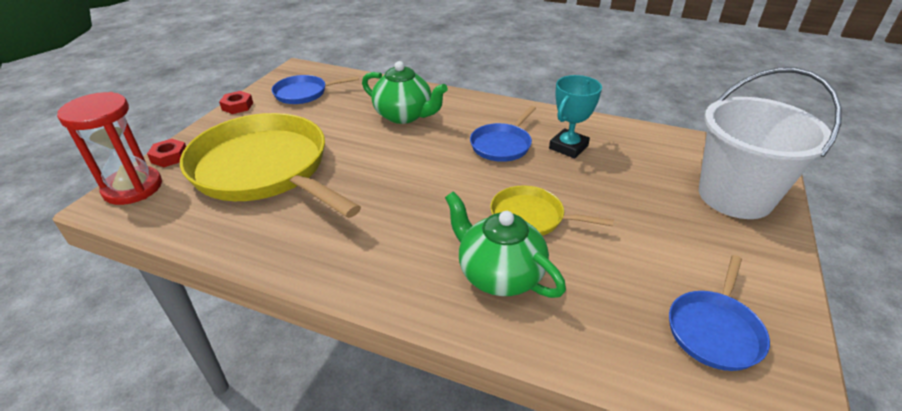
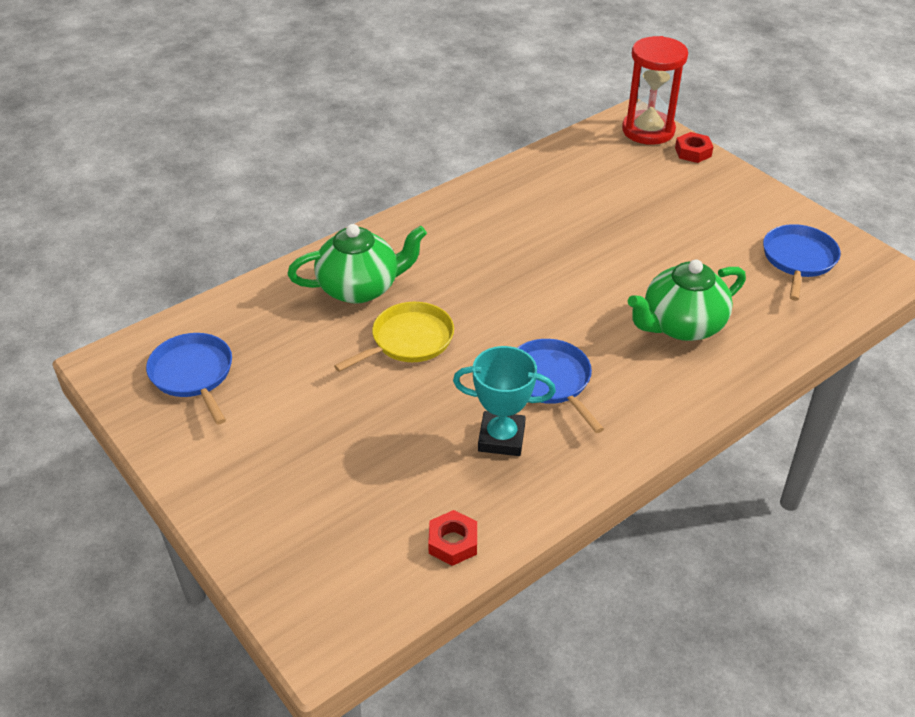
camera: 120 degrees right, 5 degrees up
(237, 106) = (788, 205): red nut -> red nut (453, 542)
(264, 169) = (628, 200): yellow pan -> none
(568, 147) = (501, 438): turquoise trophy -> turquoise trophy turned 60 degrees counterclockwise
(735, 196) = (291, 527): white bucket -> none

